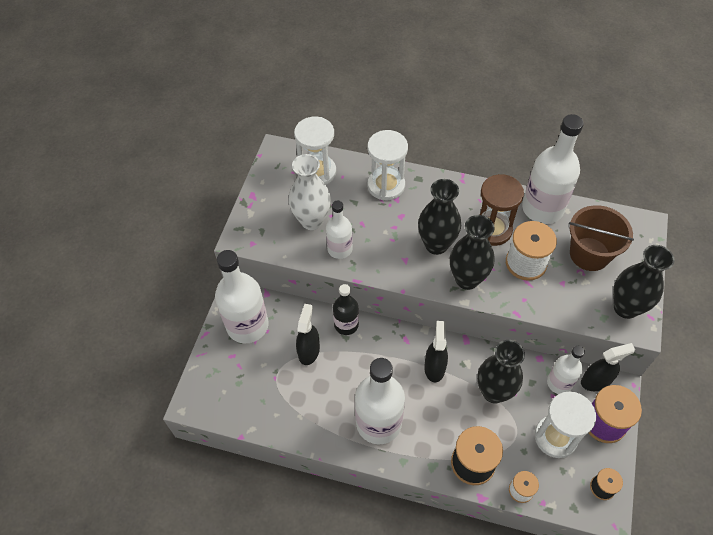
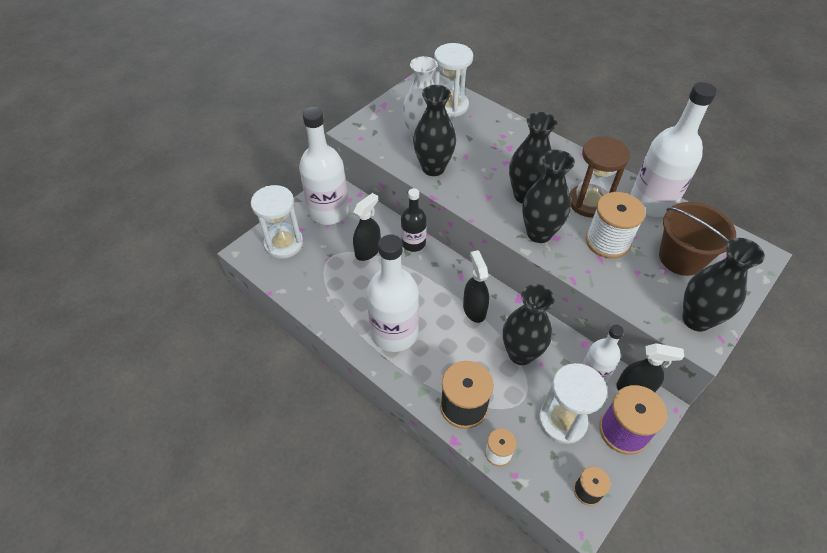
camera: 25 degrees right, 5 degrees down
(340, 249) = (433, 168): white bottle -> black vase
(386, 185) = (506, 135): white hourglass -> white hourglass (284, 244)
(434, 367) = (474, 309): black spray bottle -> black spray bottle turned 45 degrees counterclockwise

